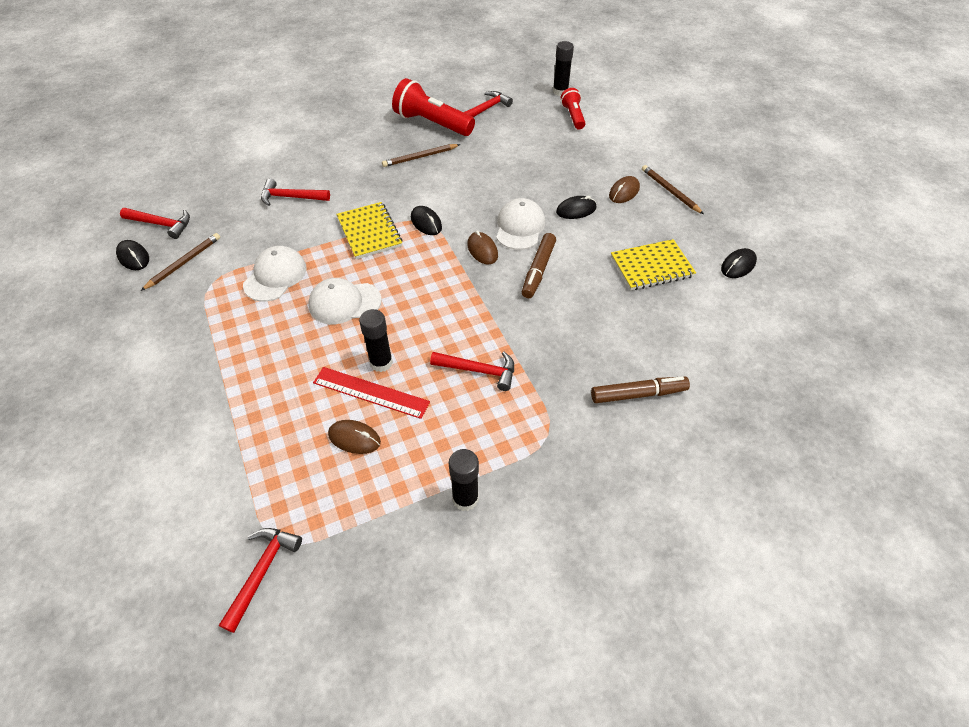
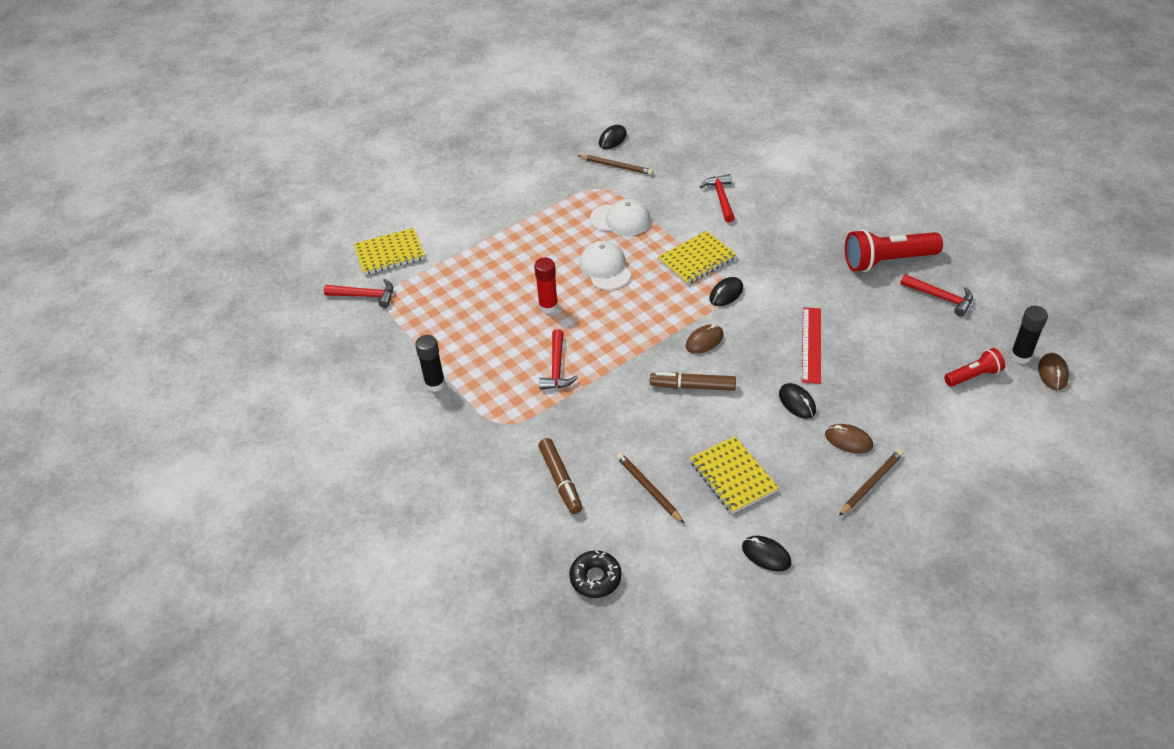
camera: 80 degrees right, 5 degrees down
(161, 224) = (654, 139): red hammer -> none
(190, 528) = (389, 253): none -> yellow notebook
(354, 438) = (474, 311): brown mouse -> brown mouse (1052, 373)
(371, 392) = (517, 308): red ruler -> red ruler (811, 344)
(381, 363) = (548, 306): black glue stick -> red glue stick
(420, 157) = (824, 266): brown pencil -> brown pencil (648, 488)
(432, 123) = (887, 261): red flashlight -> red flashlight turned 120 degrees counterclockwise
(520, 227) = (749, 362): white cap -> none
(762, 386) = (595, 578): none -> black donut

